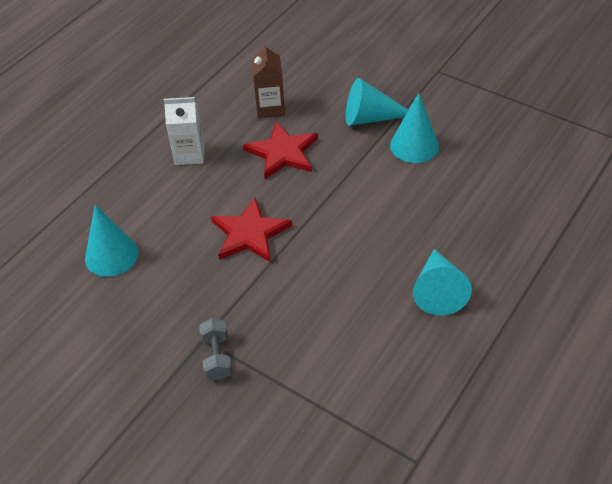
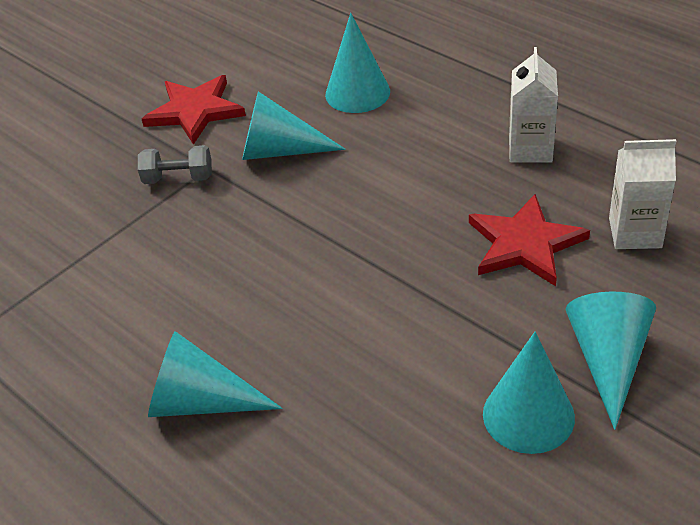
camera: 100 degrees right, 5 degrees down
(184, 294) = (279, 151): none -> turquoise cone
(250, 233) = (364, 206): red star -> red star (195, 111)
(270, 108) = (635, 233): brown carton -> white carton

